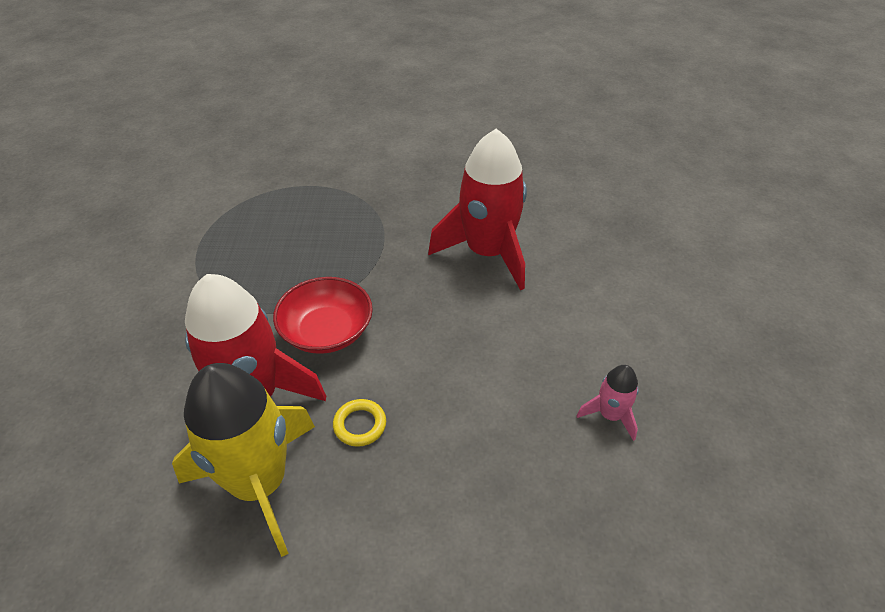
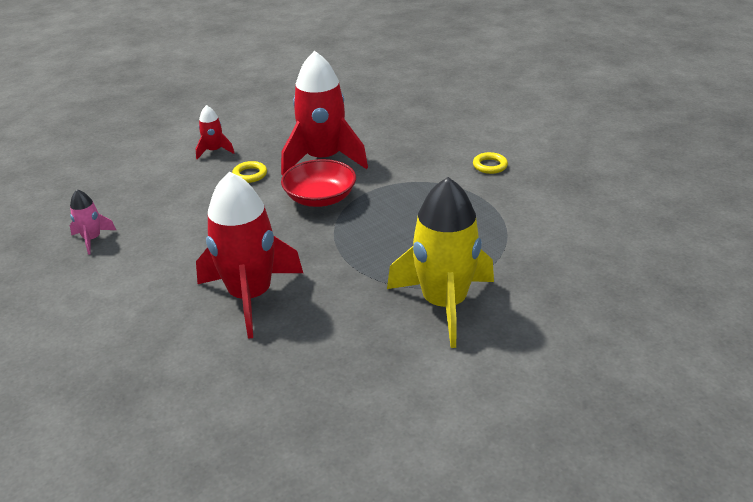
camera: 145 degrees right, 10 degrees down
(130, 276) = (490, 166): none -> yellow ring
(260, 483) = (278, 141): yellow rocket -> yellow rocket (444, 304)
(360, 523) = (214, 151): none -> red rocket

